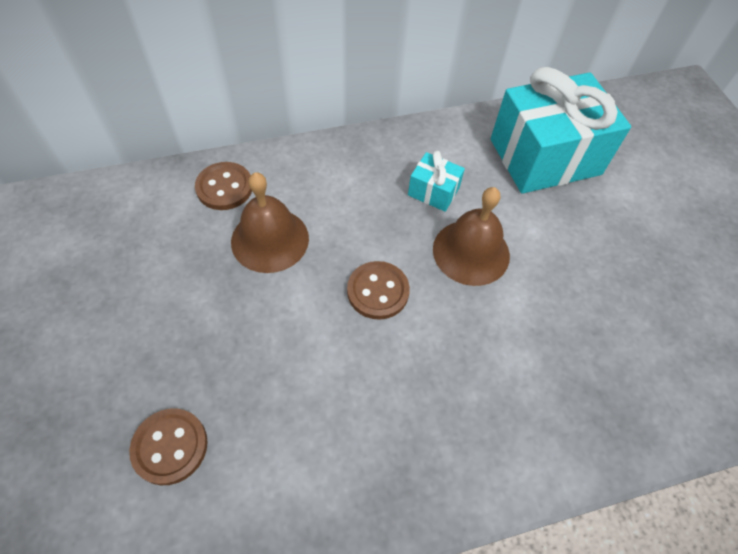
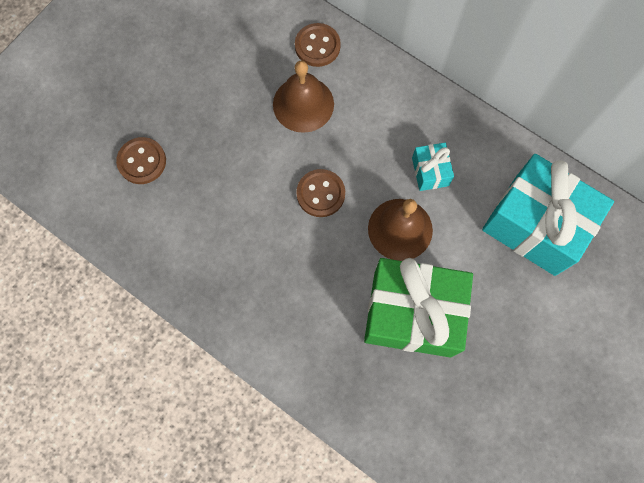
camera: 55 degrees right, 15 degrees up
(566, 302) = (412, 314): none -> green gift

